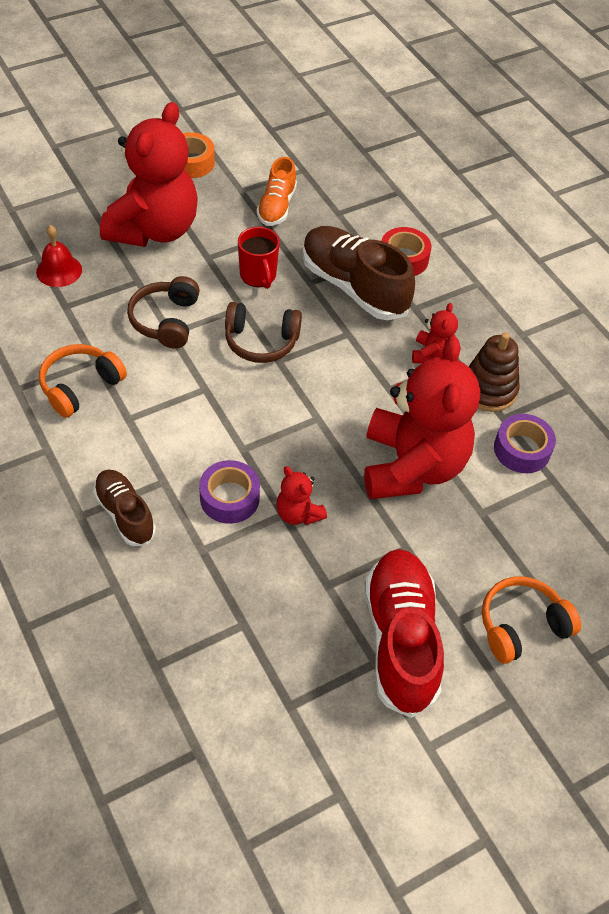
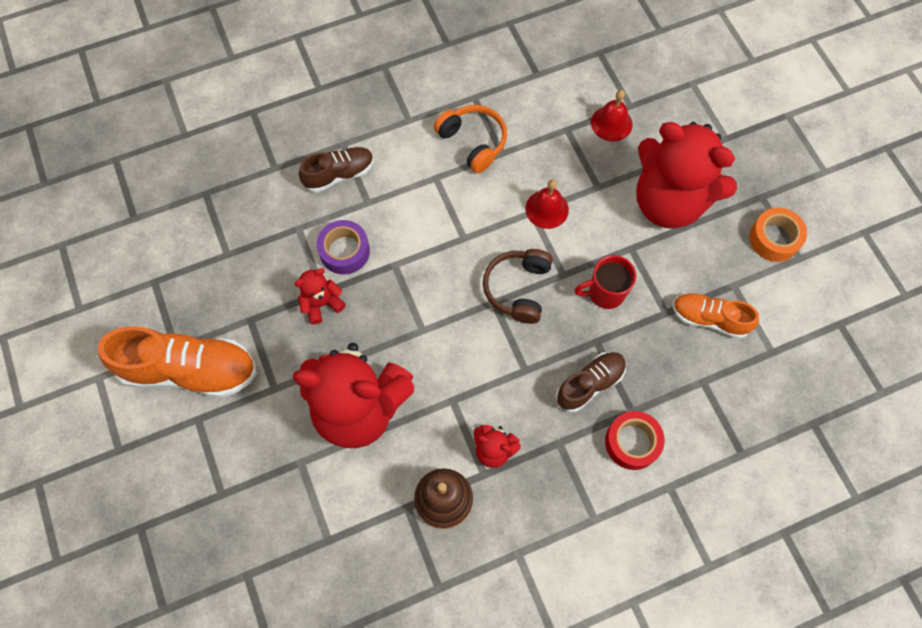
camera: 100 degrees right, 15 degrees up
(166, 321) = (547, 209): brown headphones -> red bell
(354, 287) = (590, 384): brown shoe -> brown shoe, size x0.58
(400, 640) = (190, 370): red shoe -> orange shoe
(521, 626) = (182, 473): orange headphones -> none
(522, 450) = (366, 517): purple tape -> none

